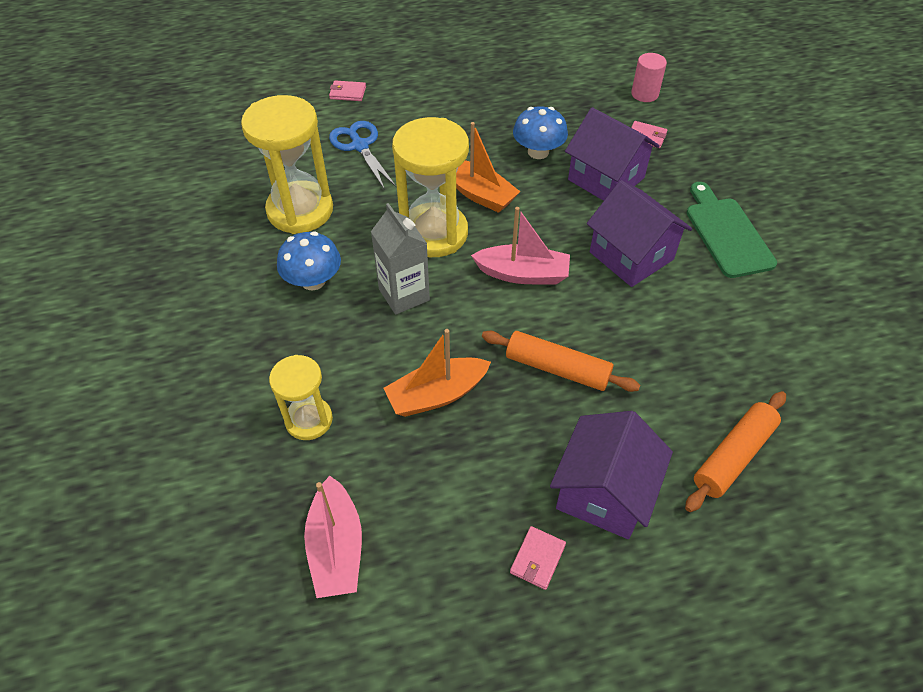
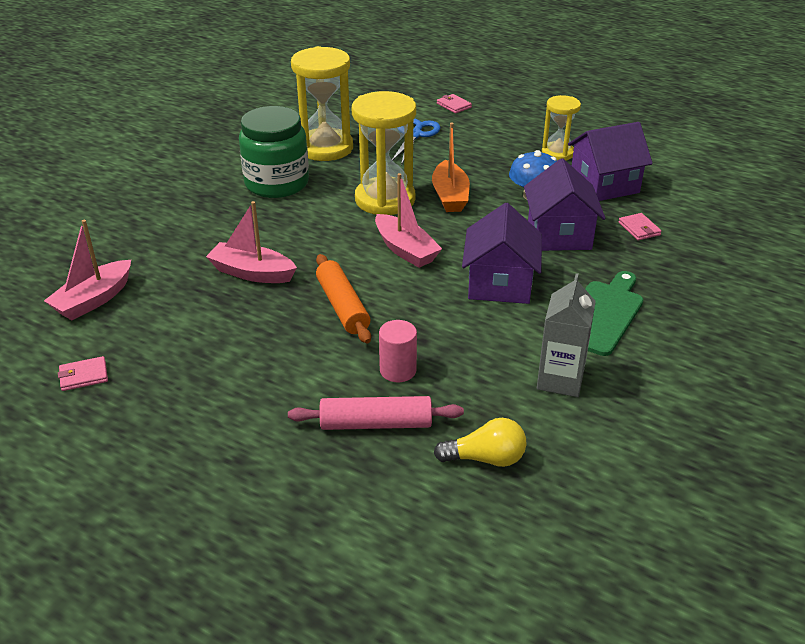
camera: 45 degrees right, 15 degrees down
(309, 420) = (171, 241): yellow hourglass -> yellow hourglass (557, 153)
(313, 281) = (277, 183): blue mushroom -> green jar
(404, 295) = (315, 218): grey carton -> grey carton (560, 380)
(437, 395) = (252, 273): orange boat -> pink boat
(537, 559) = (175, 378): pink wallet -> pink wallet (84, 376)
(603, 492) = (263, 379): purple house -> purple house (604, 185)
(644, 94) = (685, 205): pink cylinder -> pink cylinder (398, 370)
(733, 456) = (376, 424): orange rolling pin -> pink rolling pin
(830, 419) = (485, 458): none -> yellow light bulb

